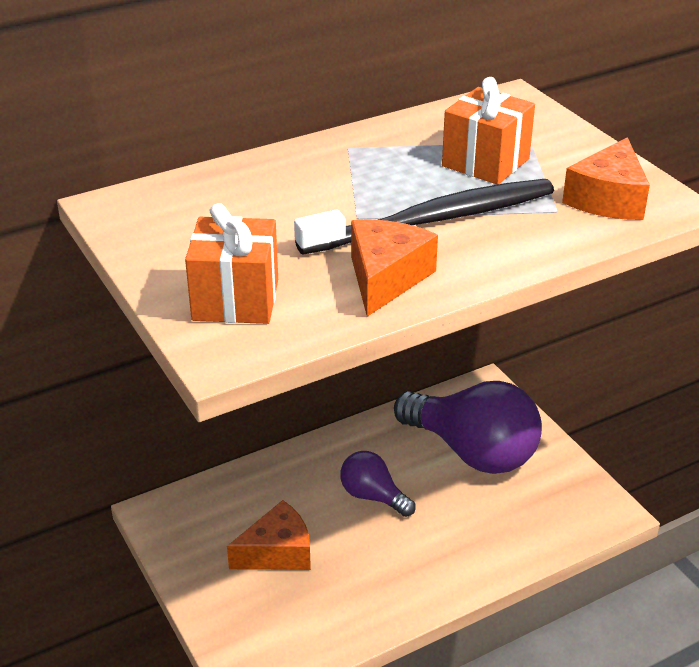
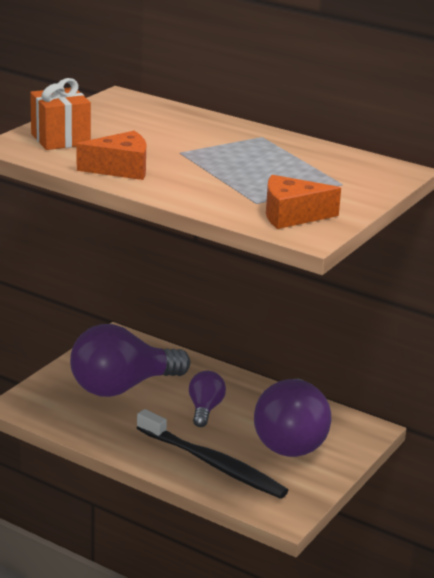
camera: 60 degrees right, 10 degrees down
(277, 552) = (122, 387): orange cheese -> purple light bulb
(434, 220) = (201, 171): black toothbrush -> black toothbrush (213, 464)
(485, 162) = (294, 175): orange gift -> none

